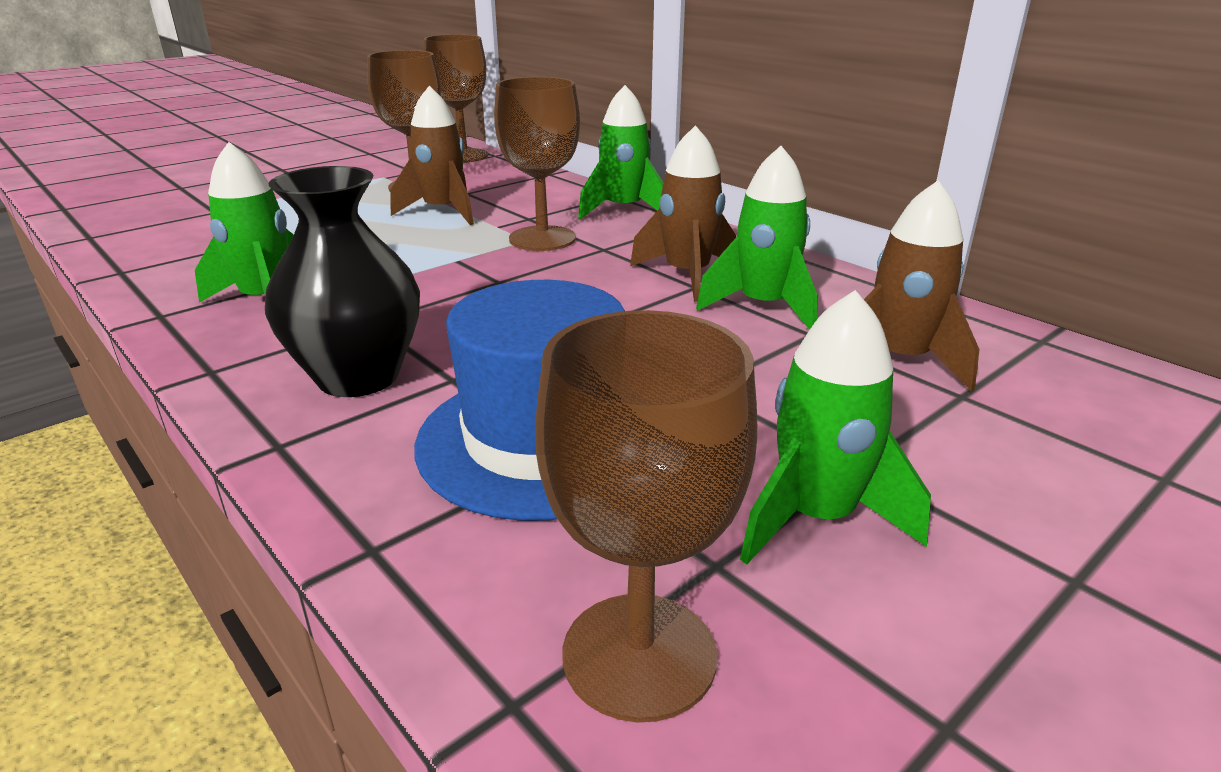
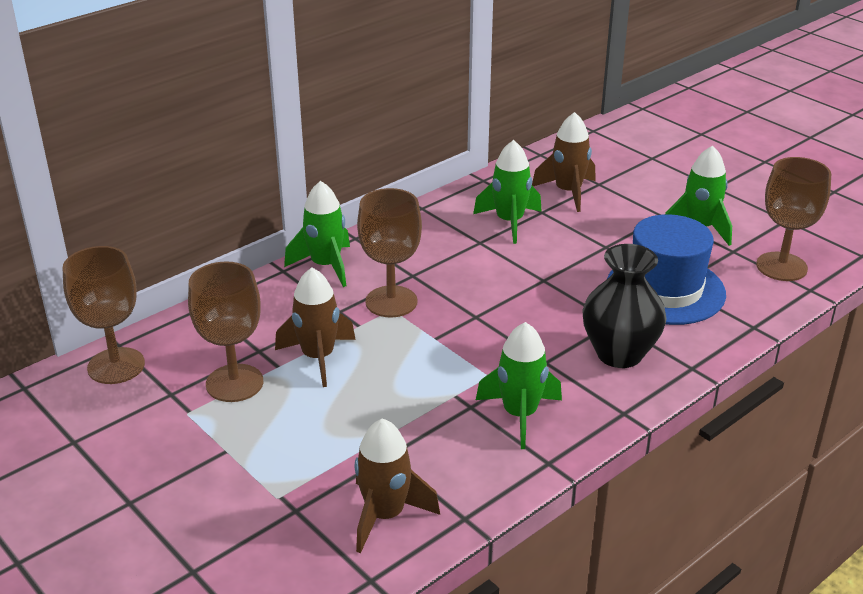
camera: 90 degrees left, 5 degrees up
(687, 276) = (463, 244): brown rocket -> brown rocket (385, 515)

